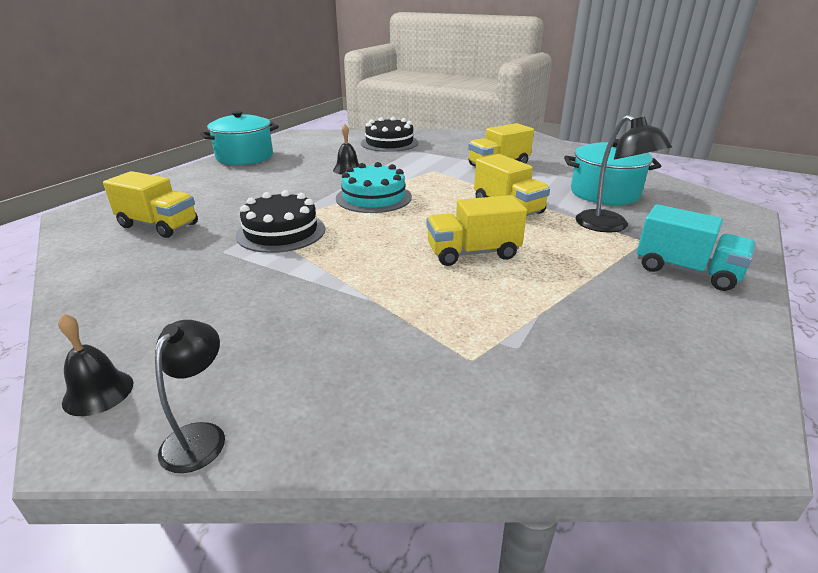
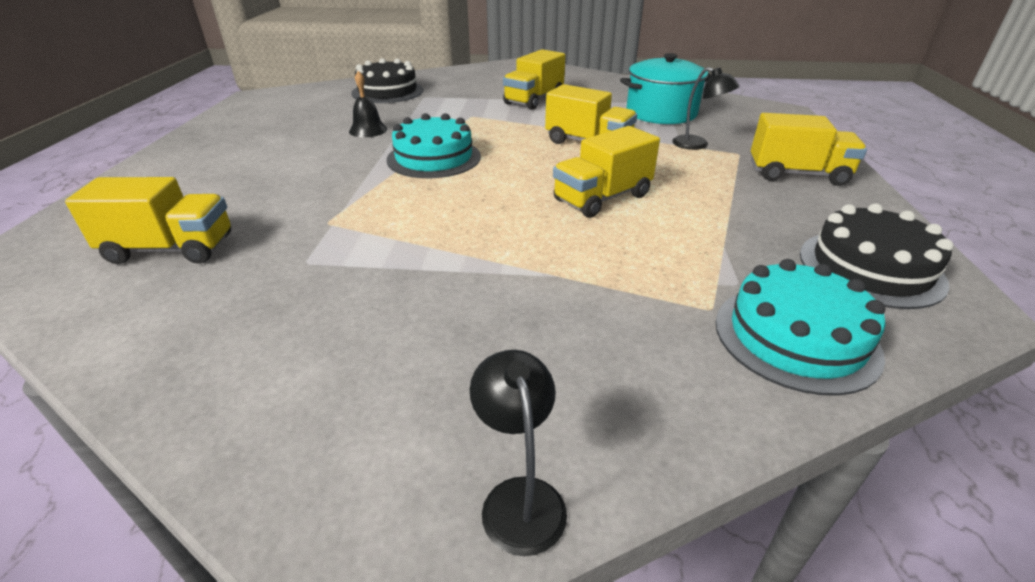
camera: 25 degrees left, 5 degrees up
(98, 392) = (320, 498): black bell -> none
(245, 157) = (209, 135): turquoise pot -> none
(281, 232) = (360, 221): black cake -> black cake (870, 268)
(521, 403) = (795, 337): none -> turquoise cake
(609, 226) = (697, 145): black lamp -> black lamp, size x0.67
(686, 271) = (797, 174): turquoise truck -> yellow truck

